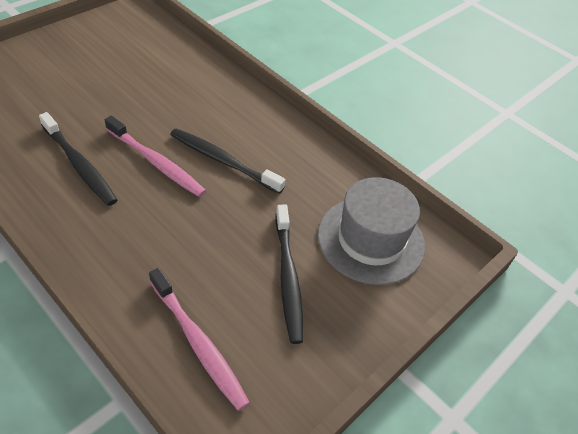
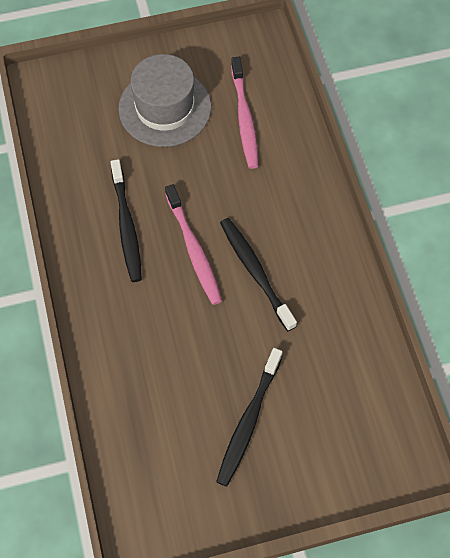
camera: 35 degrees right, 15 degrees up
(198, 343) = (146, 446): pink toothbrush -> pink toothbrush (244, 119)
(371, 240) = (346, 417): grey hat -> grey hat (165, 108)

